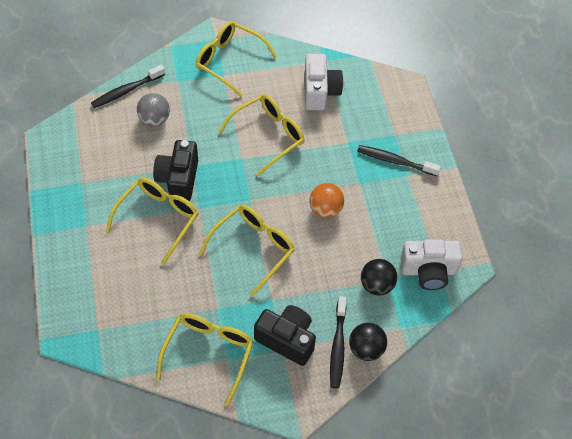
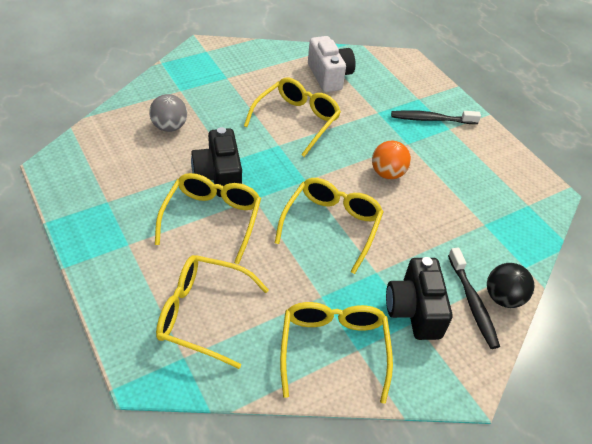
camera: 20 degrees left, 10 degrees down
(126, 91) = (128, 107): black toothbrush -> none
(230, 61) = (228, 66): yellow glasses -> yellow glasses (203, 314)
(287, 340) = (414, 310): black camera -> black camera turned 105 degrees counterclockwise
(376, 285) = (477, 232): black ball -> none
(428, 271) = (519, 207): white camera -> none

